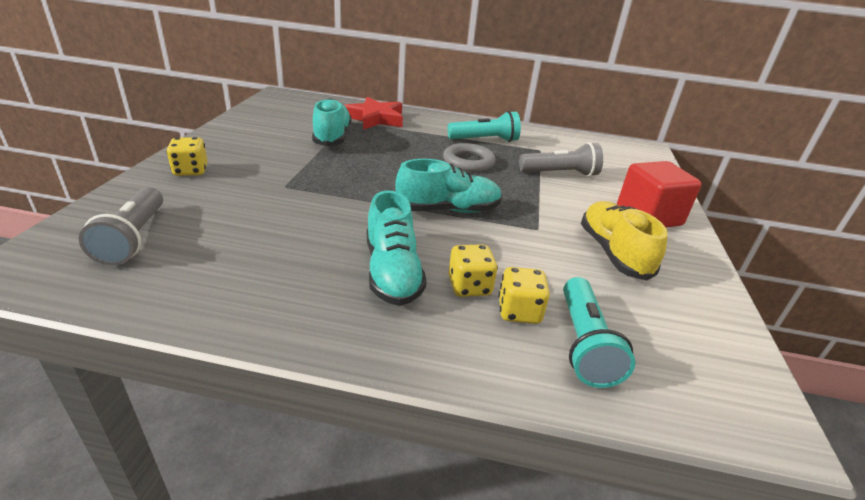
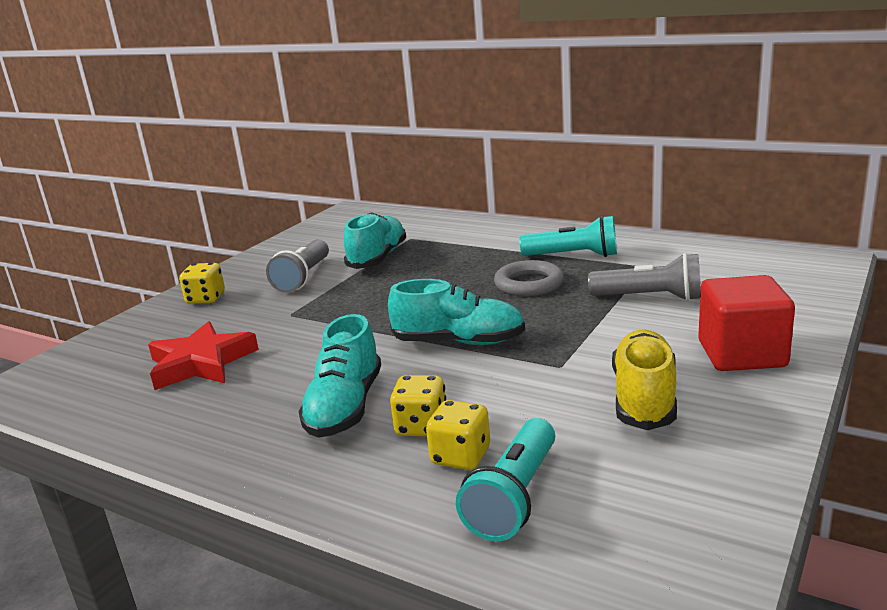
camera: 25 degrees right, 10 degrees down
(133, 238) = (119, 364): grey flashlight -> grey flashlight (303, 278)
(375, 118) = (445, 233): red star -> red star (201, 363)

